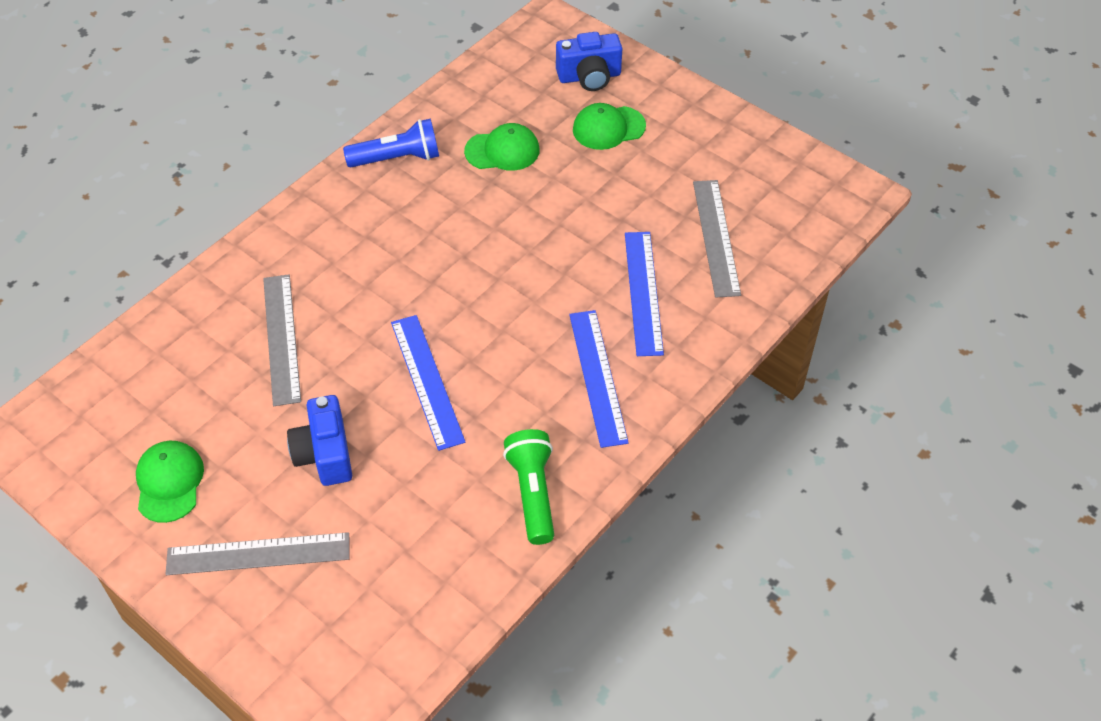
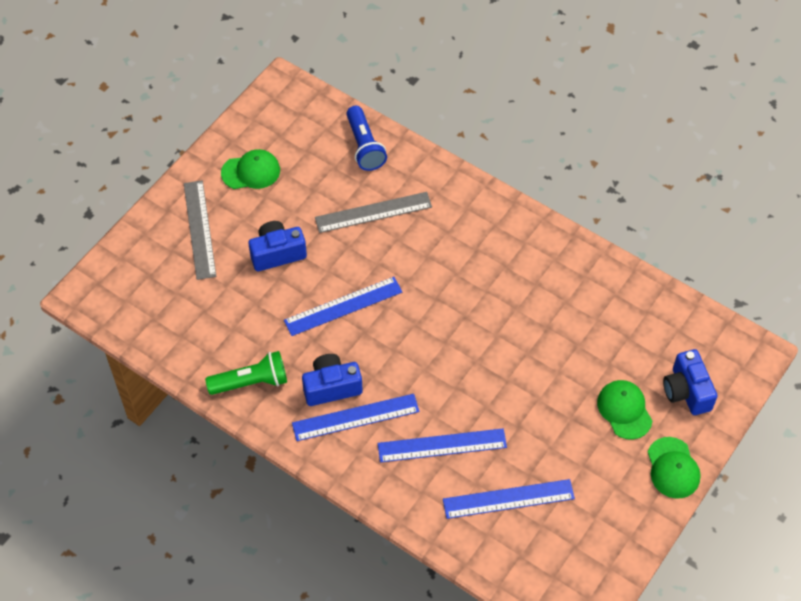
camera: 85 degrees right, 5 degrees up
(397, 158) = (561, 259): blue flashlight -> blue flashlight (364, 146)
(502, 151) = (583, 332): green cap -> green cap (673, 468)
(550, 400) = (331, 387): none -> blue camera
(716, 237) = (508, 499): grey ruler -> blue ruler

